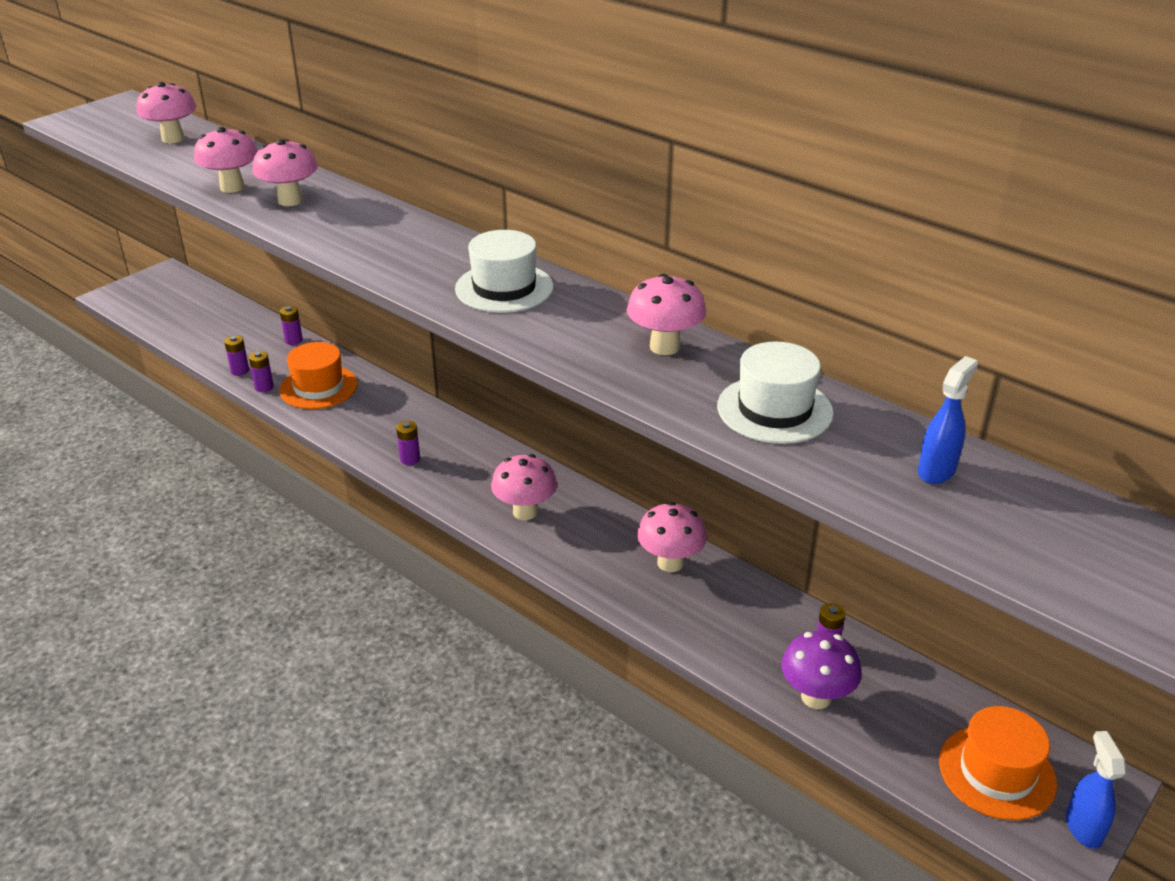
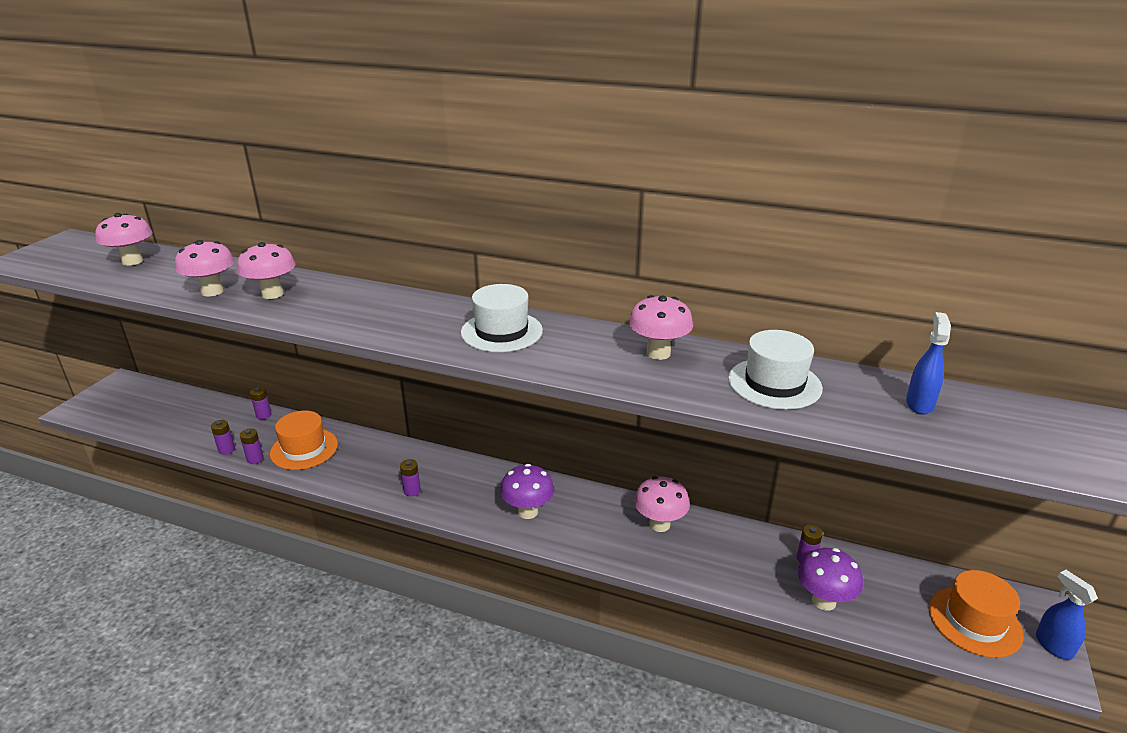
camera: 20 degrees left, 5 degrees down
(525, 512) = (528, 511): pink mushroom -> purple mushroom

